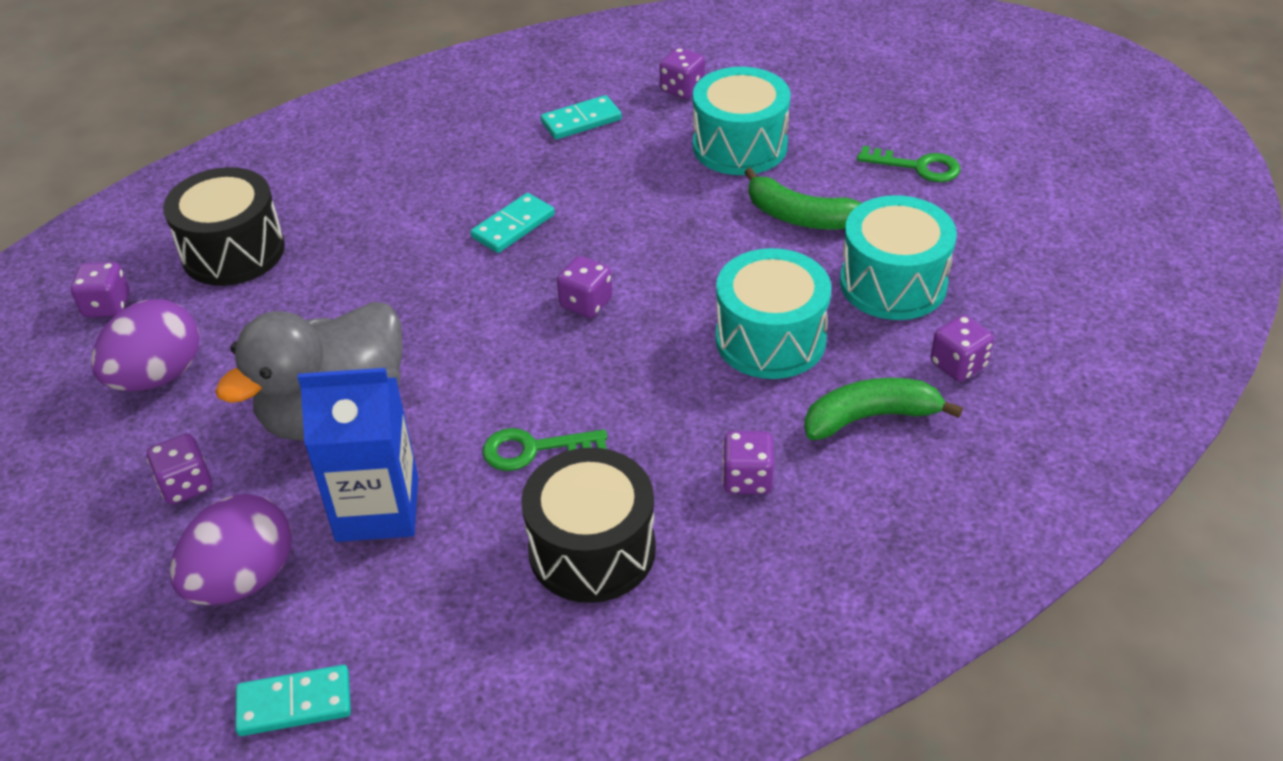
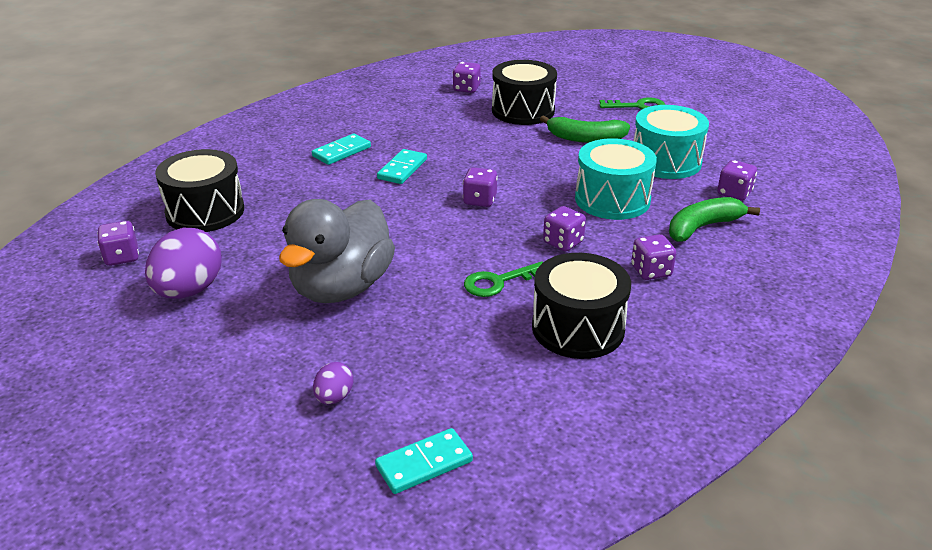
camera: 20 degrees left, 10 degrees down
(186, 485) = (252, 350): purple dice -> purple dice (563, 242)
(243, 579) = (334, 397): purple egg -> purple egg, size x0.49
(377, 509) = (410, 335): blue carton -> none
(581, 121) = (411, 111): turquoise domino -> turquoise domino (341, 152)
(739, 146) = (523, 111): turquoise drum -> black drum

